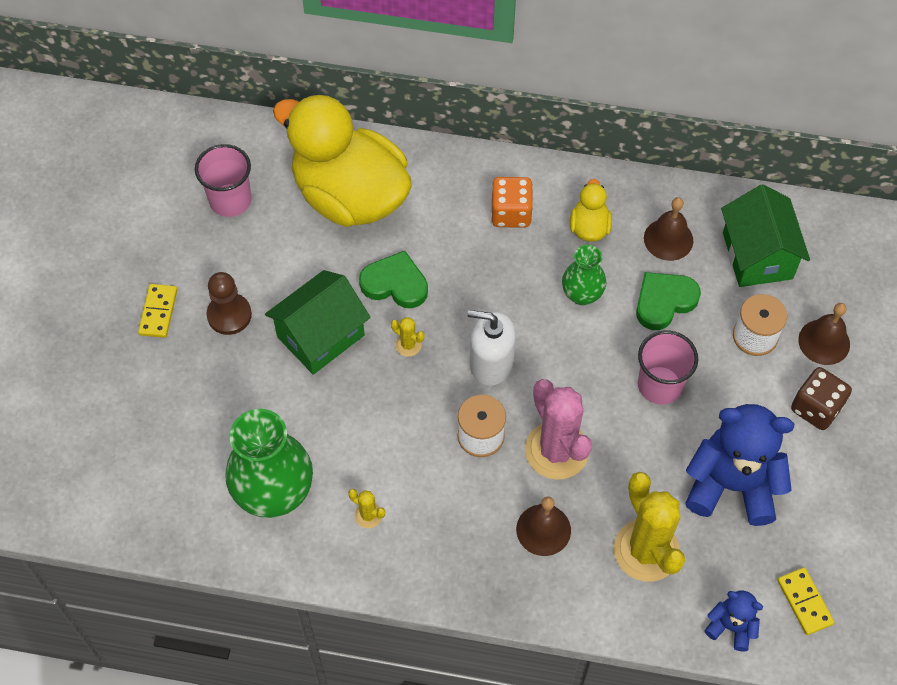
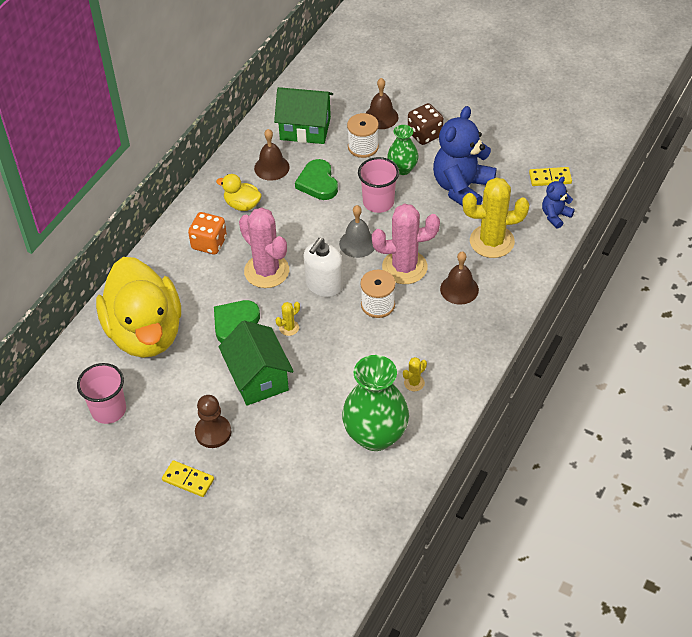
camera: 70 degrees left, 10 degrees down
(350, 196) = (145, 332): yellow duck -> yellow duck turned 75 degrees counterclockwise
(490, 291) = (266, 271): none -> pink cactus
(576, 381) = (357, 243): none -> grey bell
(582, 294) = (293, 223): green vase -> green vase (402, 169)

